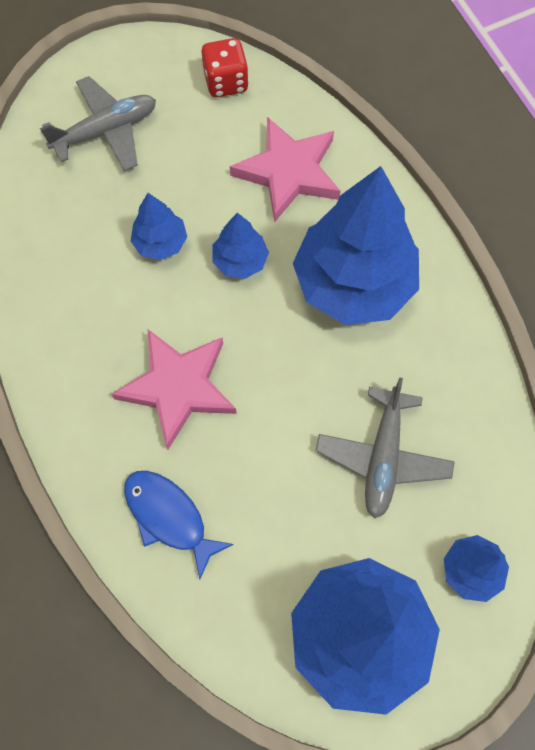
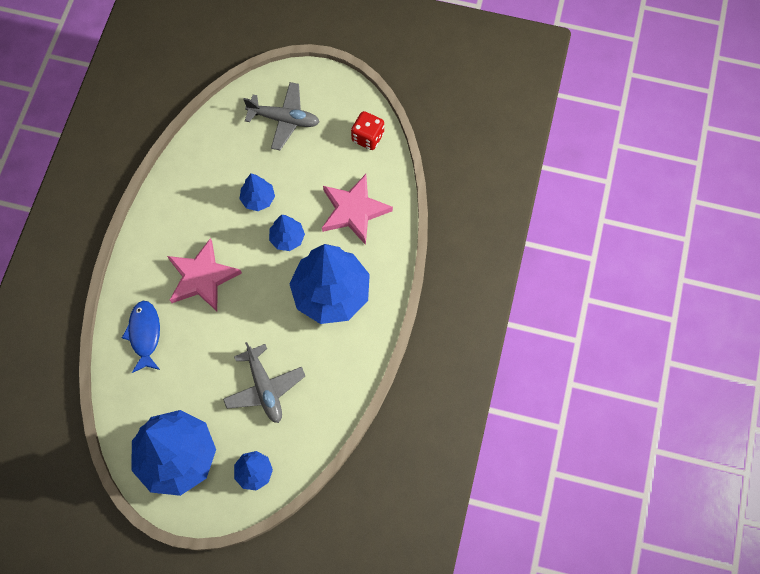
camera: 40 degrees right, 0 degrees up
(383, 456) = (264, 387): grey plane -> grey plane turned 75 degrees counterclockwise

